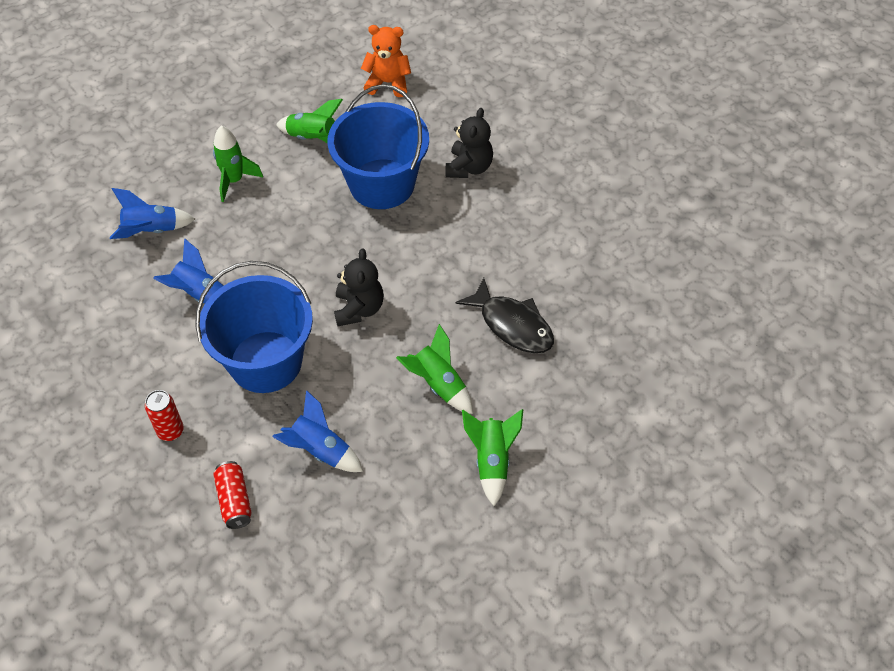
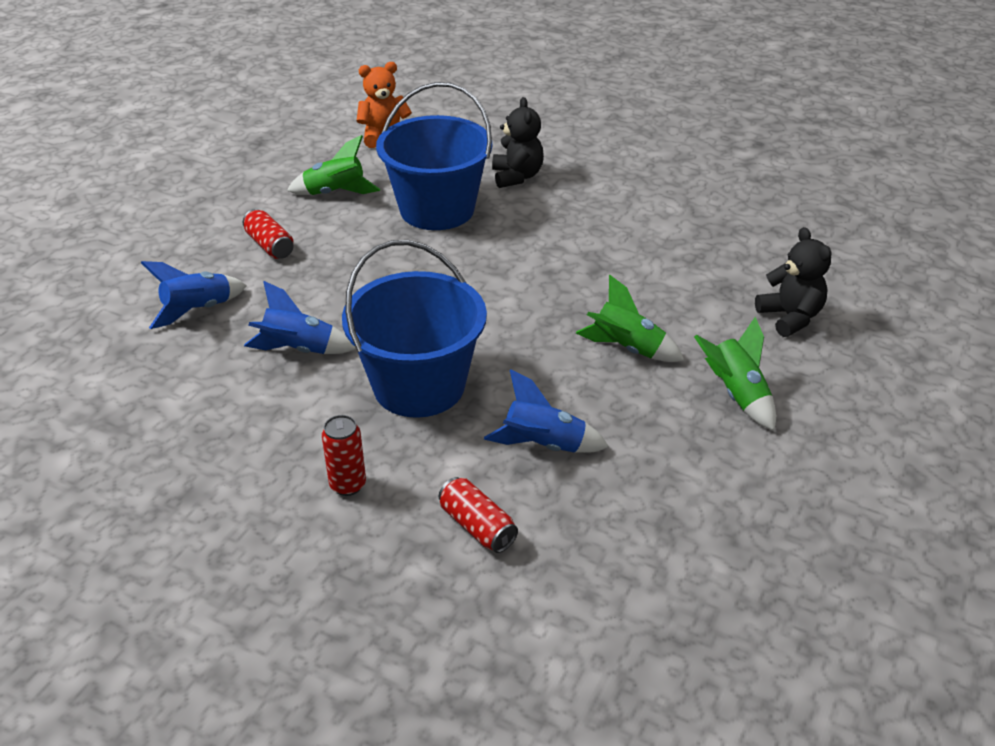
camera: 25 degrees left, 15 degrees down
(234, 181) = (270, 245): green rocket -> red can
(359, 309) = (490, 311): black teddy bear -> black teddy bear (790, 317)
(512, 325) = (661, 280): black fish -> none

